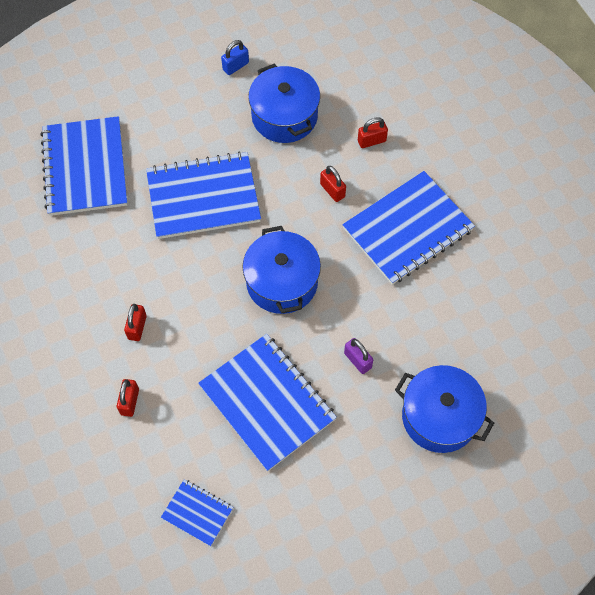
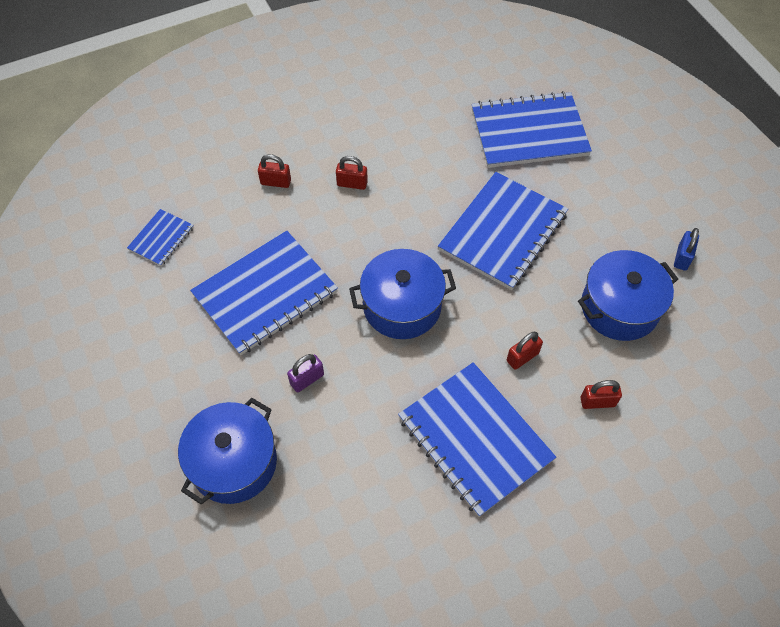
camera: 90 degrees right, 5 degrees down
(203, 197) = (502, 232): blue notebook -> blue notebook turned 45 degrees clockwise
(235, 66) = (682, 257): blue padlock -> blue padlock turned 60 degrees clockwise
(371, 141) = (597, 402): red padlock -> red padlock turned 75 degrees counterclockwise

